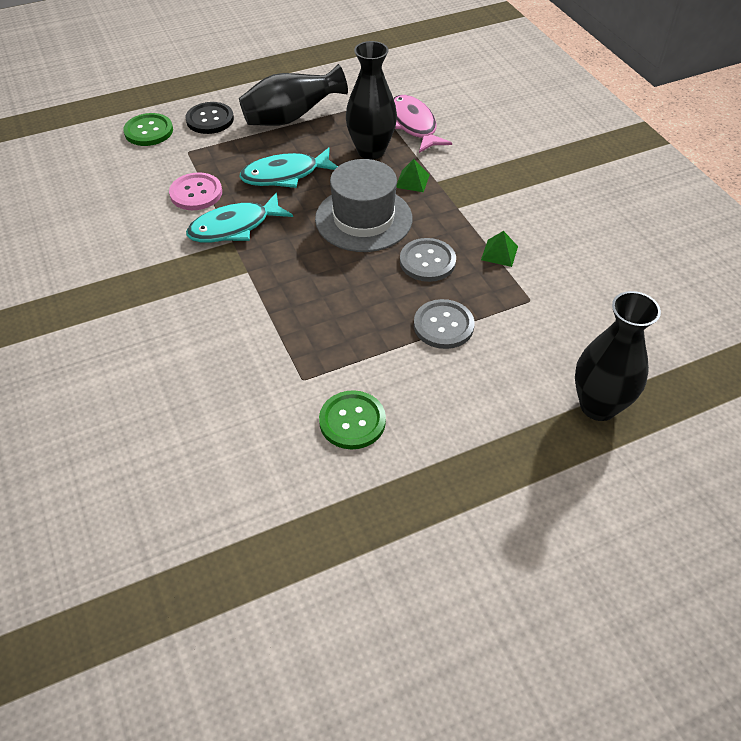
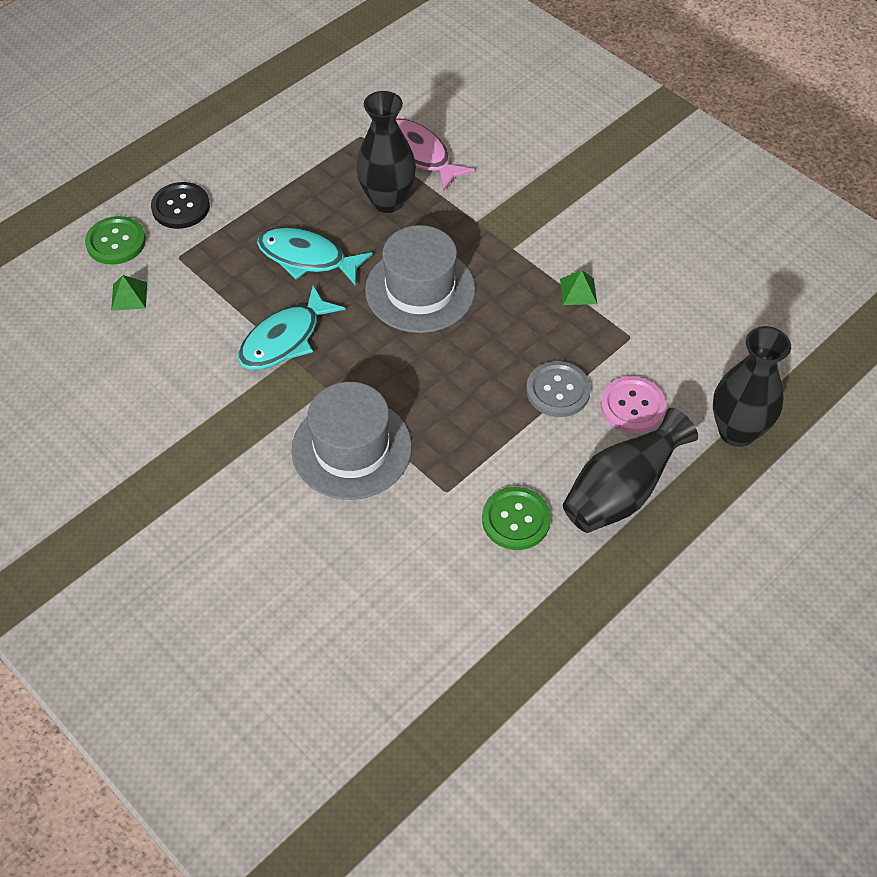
camera: 20 degrees left, 5 degrees up
(196, 193) = (218, 309): pink button -> pink button (632, 406)
(241, 322) = (351, 448): none -> grey hat
(285, 175) = (307, 258): turquoise fish -> turquoise fish turned 60 degrees clockwise
(291, 118) = (275, 181): black vase -> black vase (621, 492)
(412, 181) = (450, 228): green pyramid -> green pyramid (129, 296)
(427, 261) = (510, 322): grey button -> none

